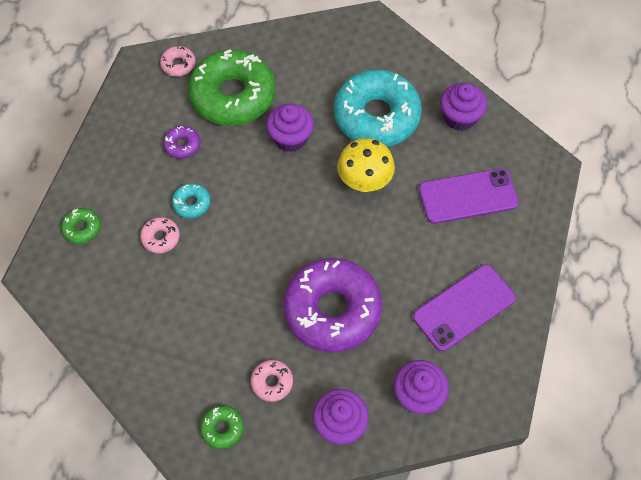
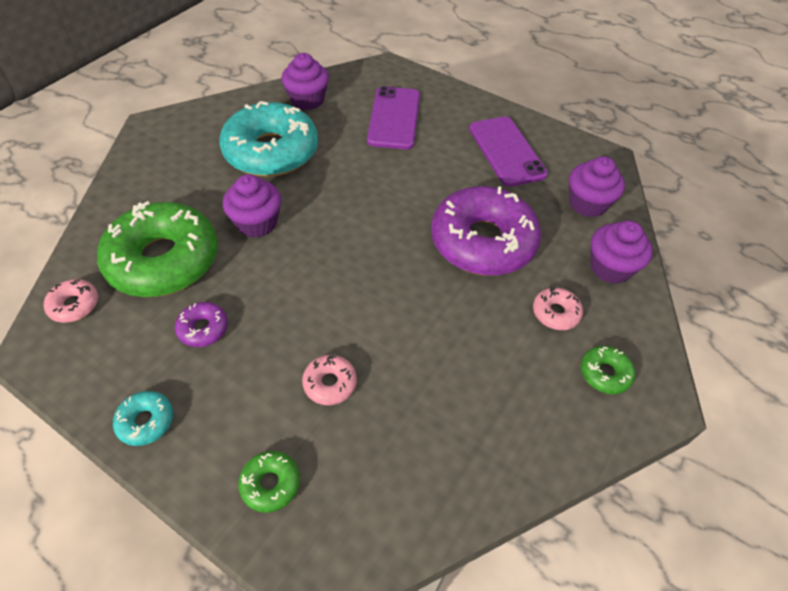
camera: 75 degrees left, 10 degrees down
(191, 203) = (295, 338): turquoise donut -> turquoise donut (146, 421)
(364, 182) = (344, 180): yellow mushroom -> none

